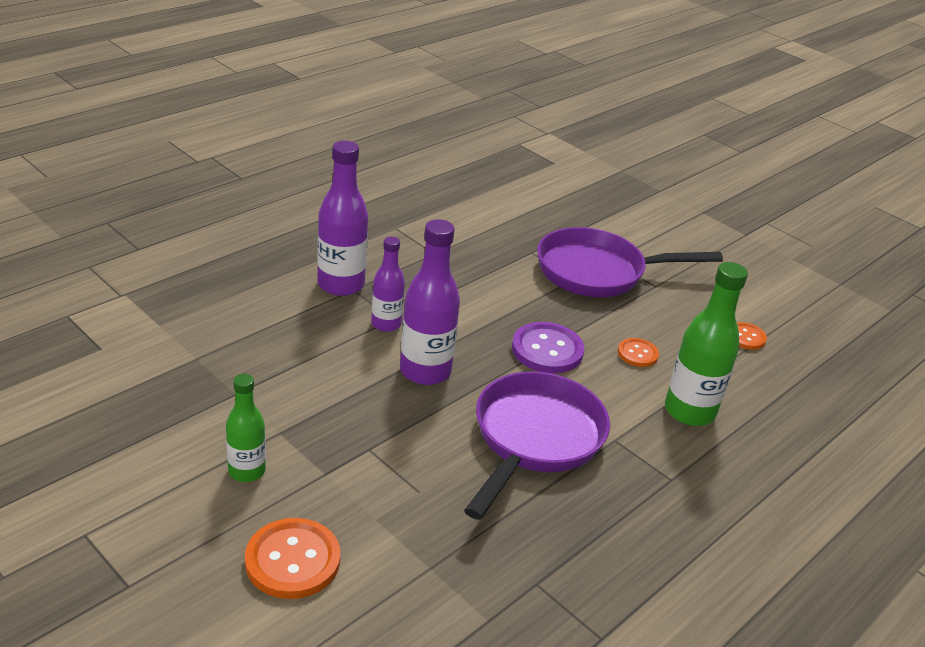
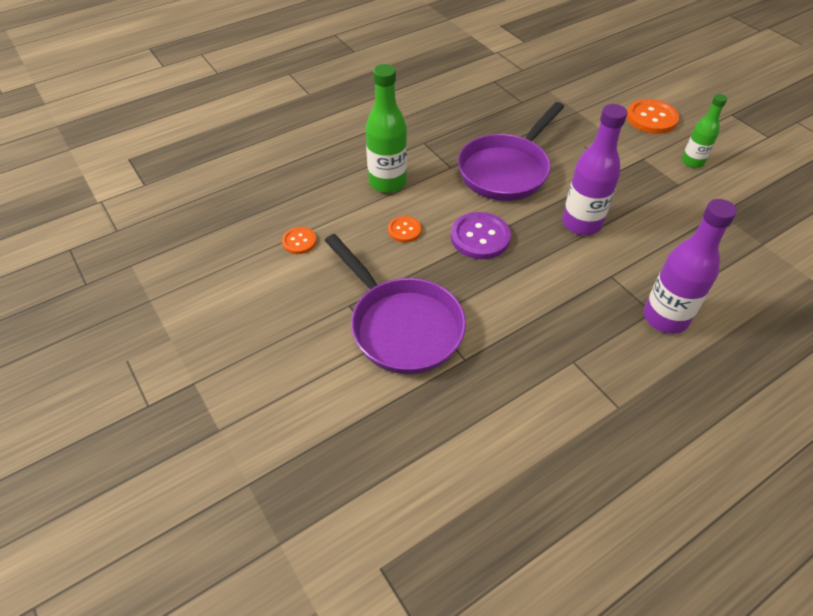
camera: 165 degrees left, 15 degrees up
(386, 324) = (616, 269): purple bottle -> none
(598, 272) = (401, 326): purple pan -> purple pan turned 45 degrees clockwise

